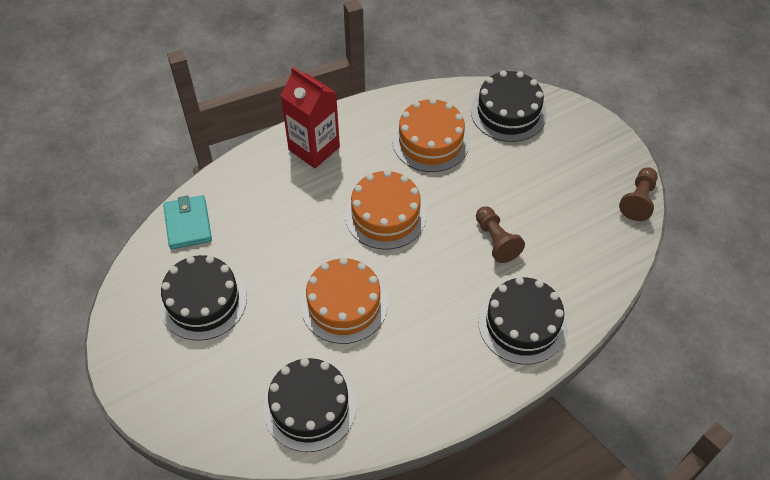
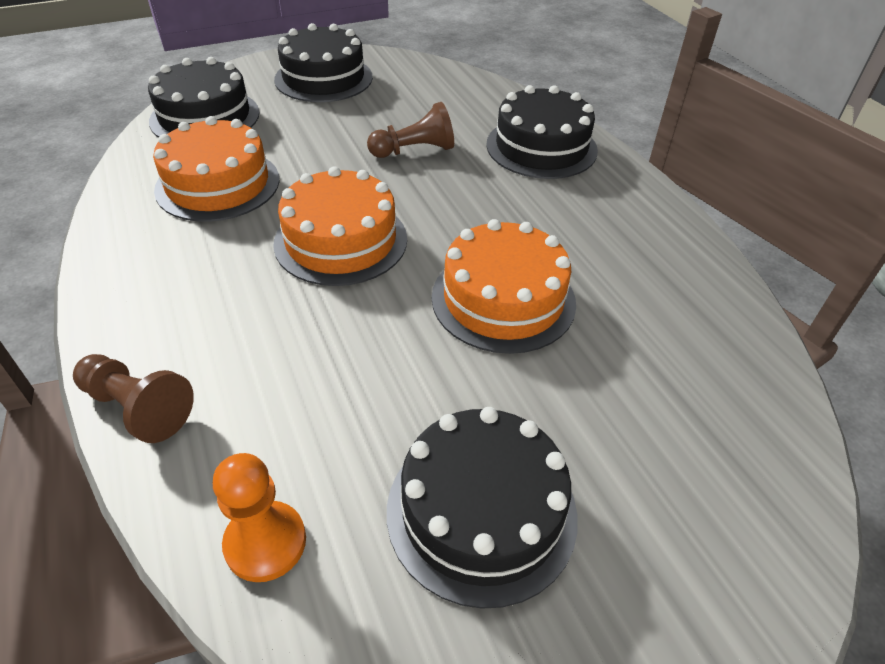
camera: 85 degrees left, 10 degrees down
(188, 224) = (265, 542): turquoise wallet -> orange pawn
(310, 407) = (694, 352): black cake -> black cake (323, 78)
(314, 148) = (158, 314): red carton -> none
(638, 200) = (383, 57): brown pawn -> brown pawn (138, 408)

